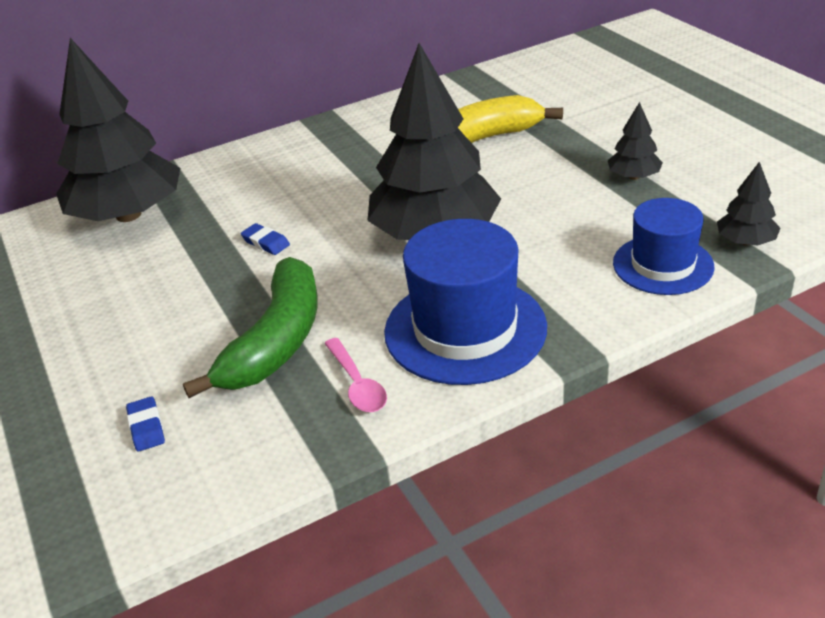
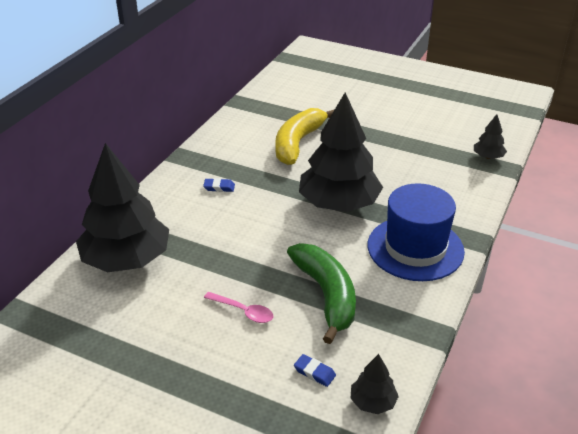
camera: 40 degrees left, 0 degrees up
(266, 242) = (246, 243): blue eraser -> blue eraser (219, 187)
(357, 384) = (397, 298): pink spoon -> pink spoon (243, 311)
(633, 176) = (402, 139): black tree -> black tree (373, 402)
(663, 265) = (466, 181): blue hat -> none

